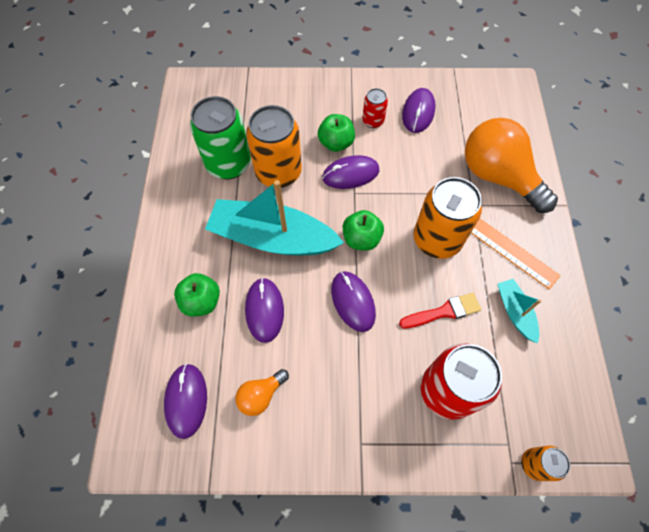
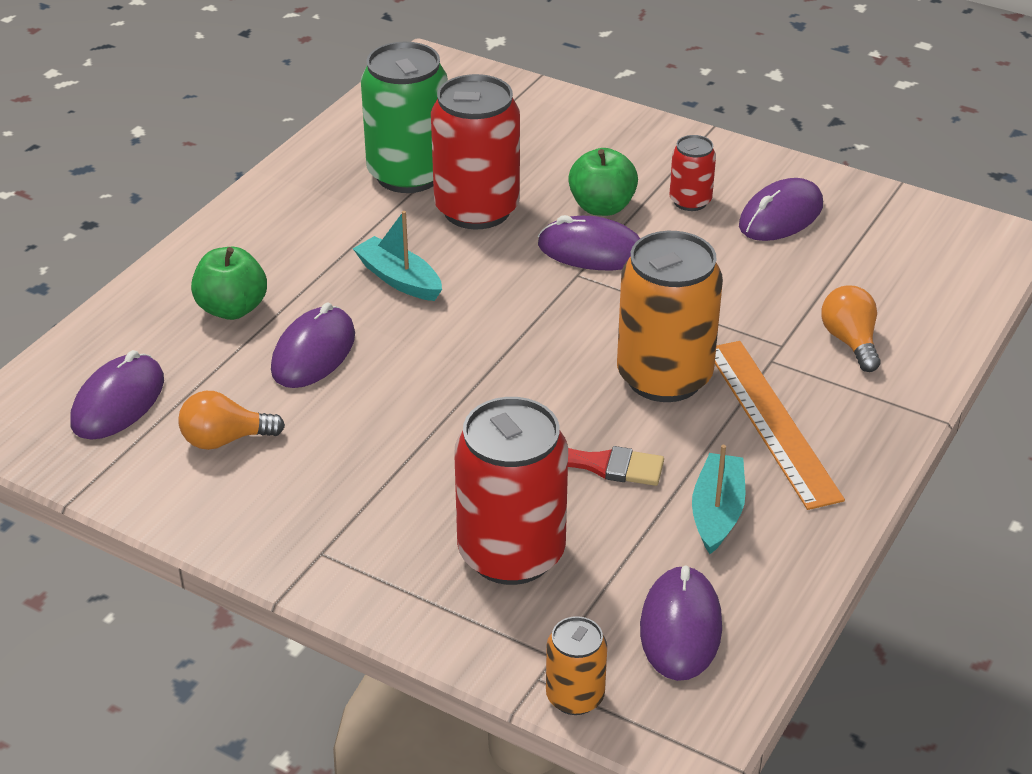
camera: 30 degrees right, 25 degrees down
(272, 238) = (399, 279): turquoise boat -> turquoise boat, size x0.47
(278, 172) = (477, 210): orange can -> red can
(352, 302) = (456, 395): purple mouse -> purple mouse (680, 628)
(361, 239) = (538, 330): green apple -> none
(498, 176) = (850, 341): orange light bulb -> orange light bulb, size x0.46

